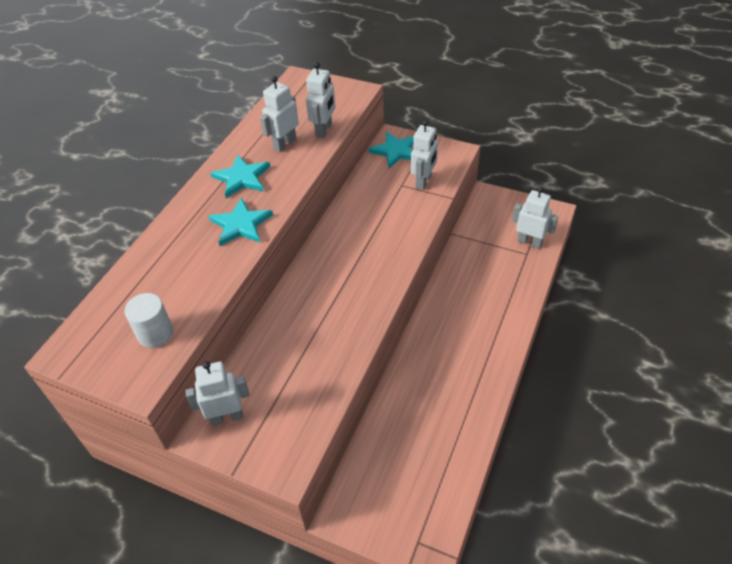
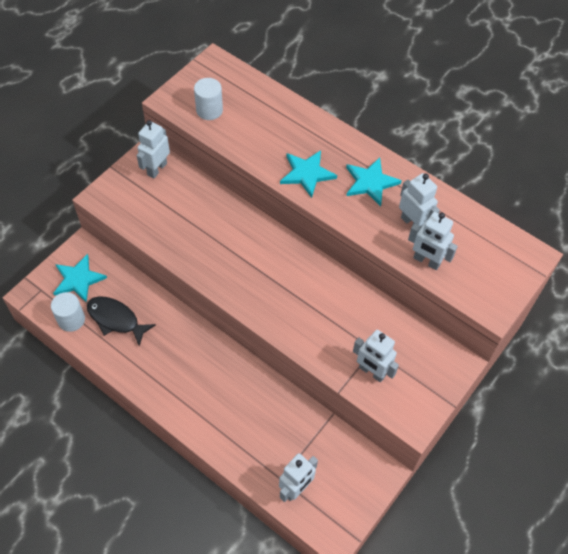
camera: 100 degrees right, 10 degrees up
(227, 417) = (157, 169): white robot -> white robot turned 150 degrees counterclockwise
(396, 151) = (431, 359): turquoise star -> turquoise star (78, 279)
(427, 436) = (116, 319): none -> black fish
(446, 485) = (71, 320): none -> white cylinder

